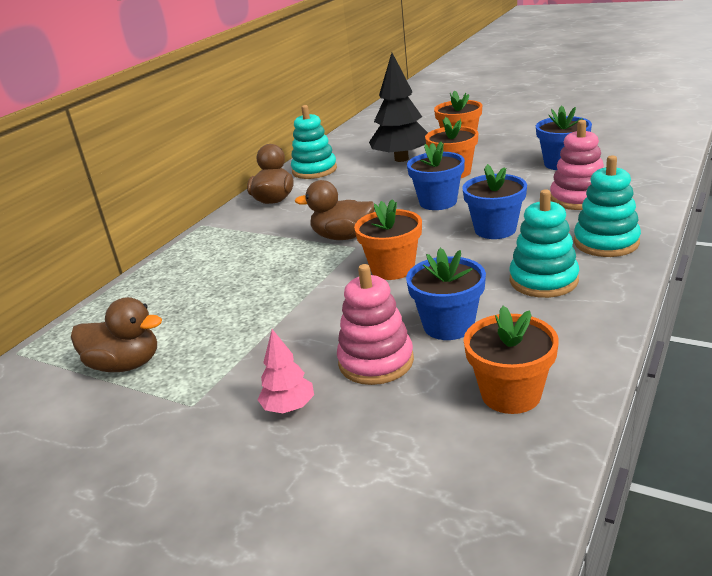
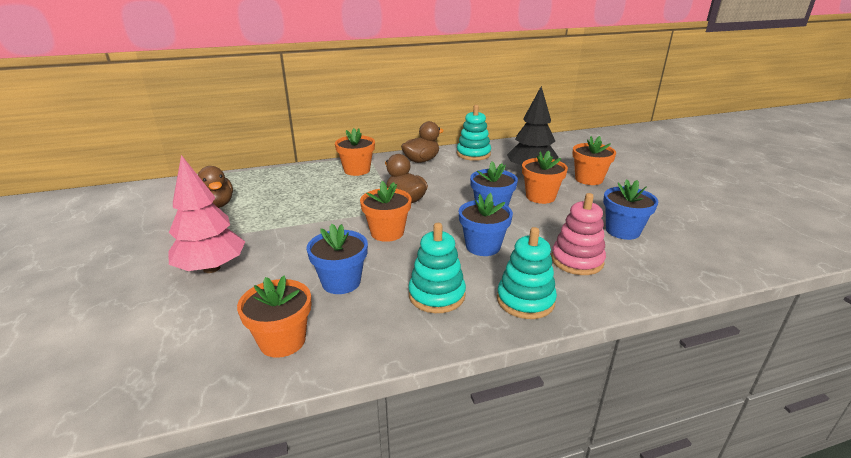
camera: 40 degrees right, 0 degrees up
(223, 242) = (357, 170): none -> orange flower pot
(289, 407) = (211, 268): pink tree -> pink tree, size x1.95
(376, 361) = (278, 274): pink stacking toy -> none

